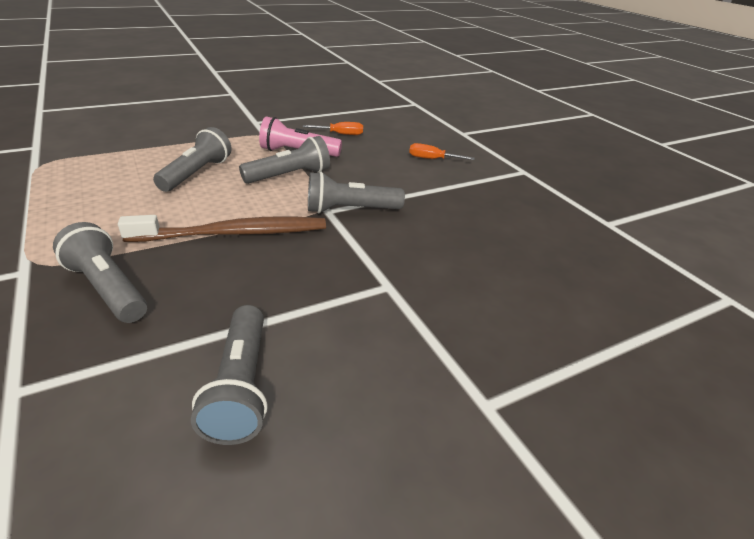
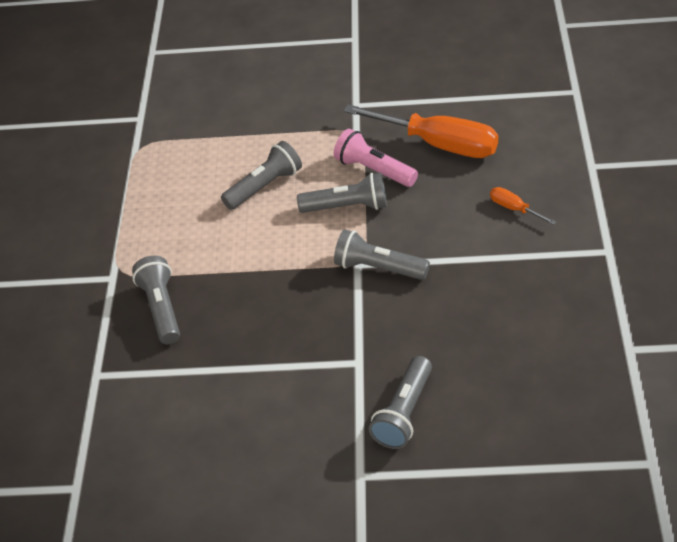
camera: 35 degrees right, 10 degrees up
(234, 233) = (266, 274): brown toothbrush -> none
(241, 386) = (217, 412): grey flashlight -> grey flashlight (404, 413)
(340, 134) = (438, 144): orange screwdriver -> orange screwdriver, size x2.29

